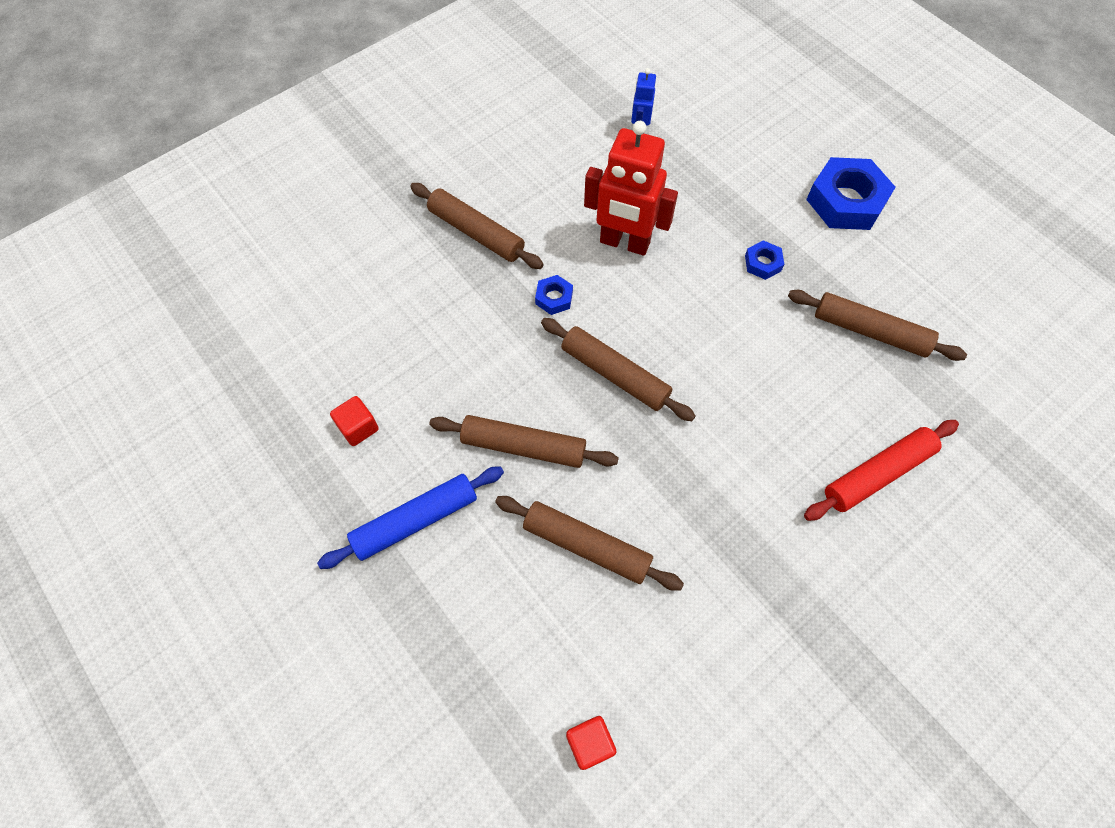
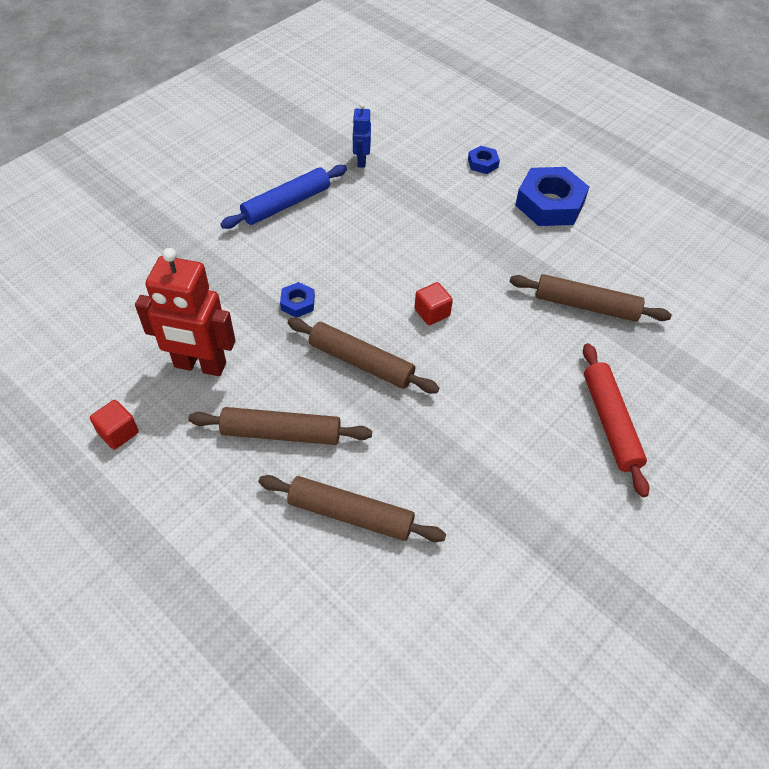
camera: 10 degrees left, 10 degrees down
(415, 521) = (181, 510): blue rolling pin -> blue rolling pin (286, 204)
(476, 233) = (219, 255): brown rolling pin -> none
(590, 743) = (373, 696): red cube -> red cube (432, 313)
(624, 243) = (358, 252): red robot -> red robot (200, 365)
(762, 263) = (484, 259): blue nut -> blue nut (482, 163)
(877, 474) = (610, 422): red rolling pin -> red rolling pin turned 60 degrees counterclockwise

